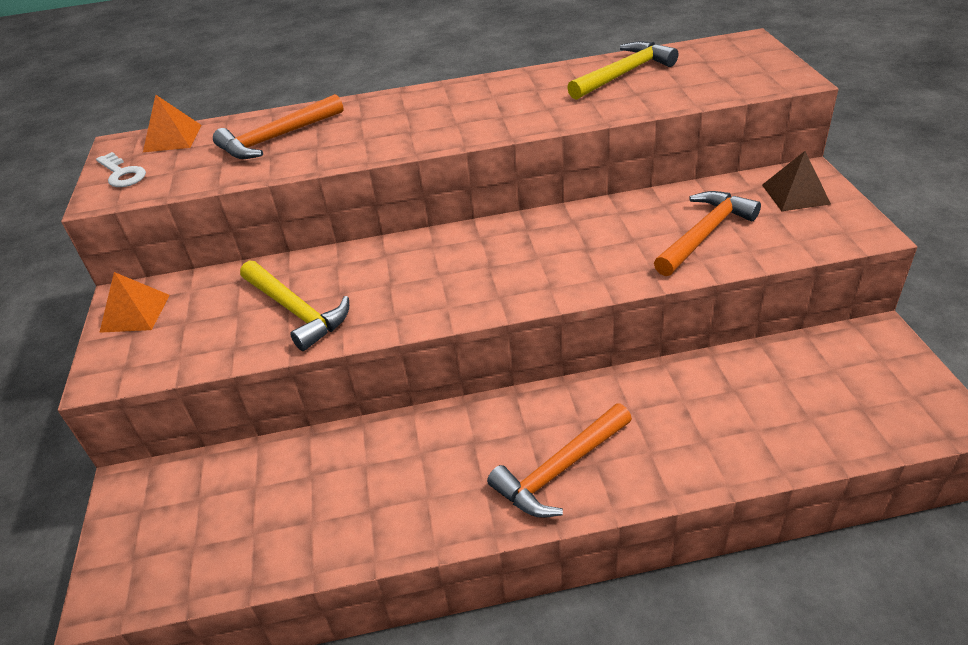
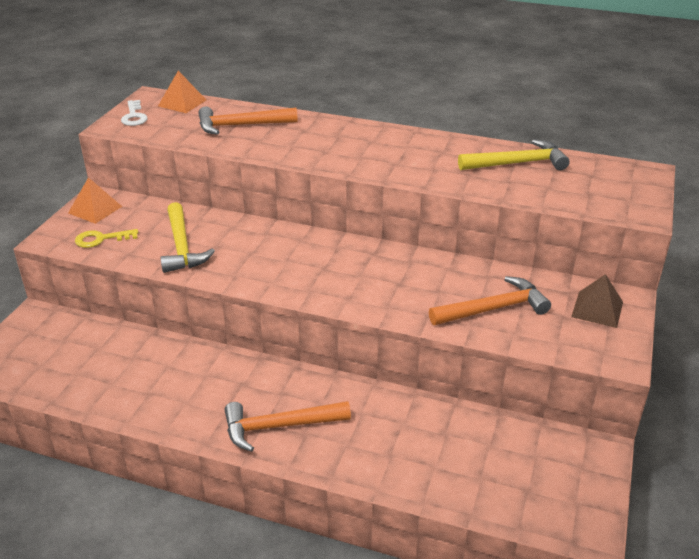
camera: 25 degrees right, 5 degrees down
(178, 345) = (101, 239): none -> yellow key

